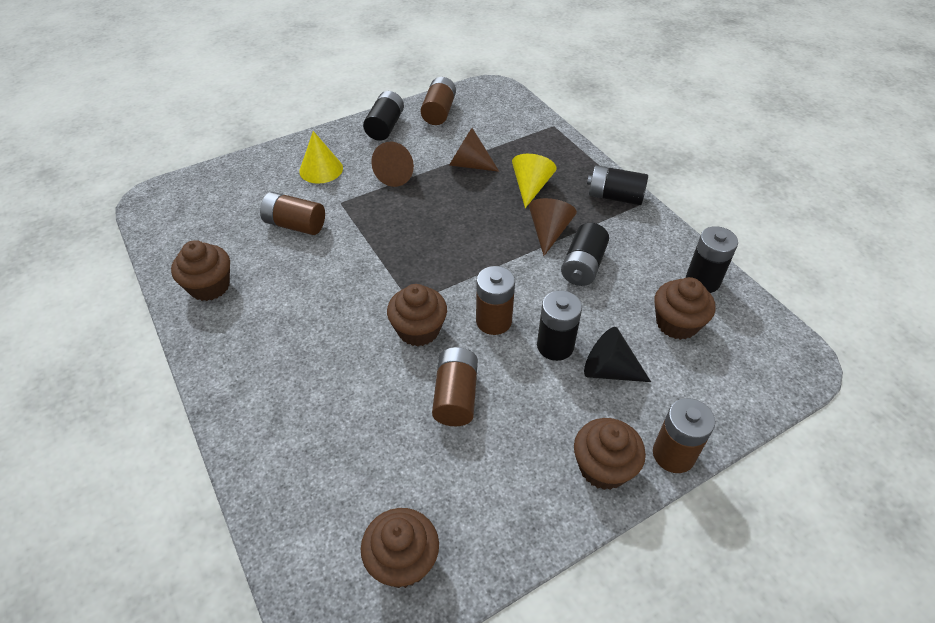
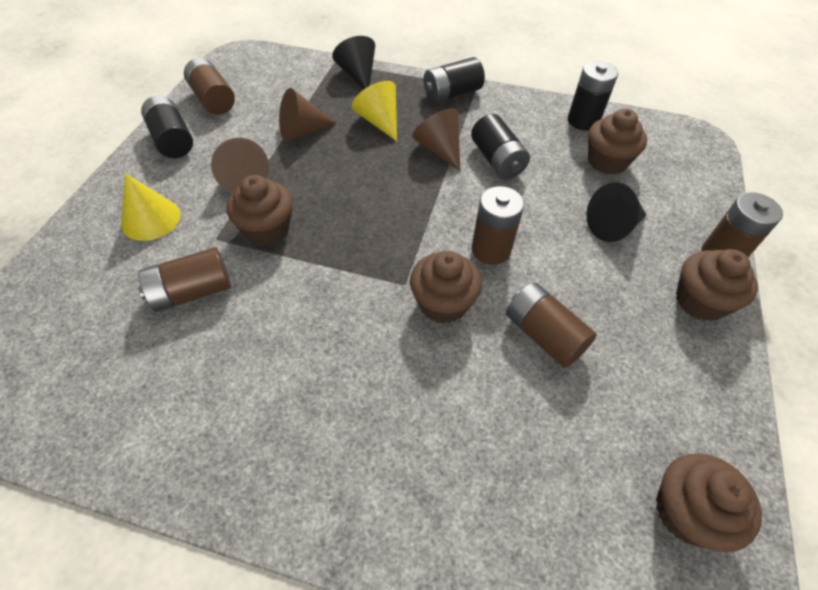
camera: 45 degrees left, 5 degrees up
(209, 286) = (168, 428): brown cupcake -> brown cupcake (267, 229)
(555, 346) = (557, 236): black battery -> none
(558, 144) = (358, 75): none -> black cone

